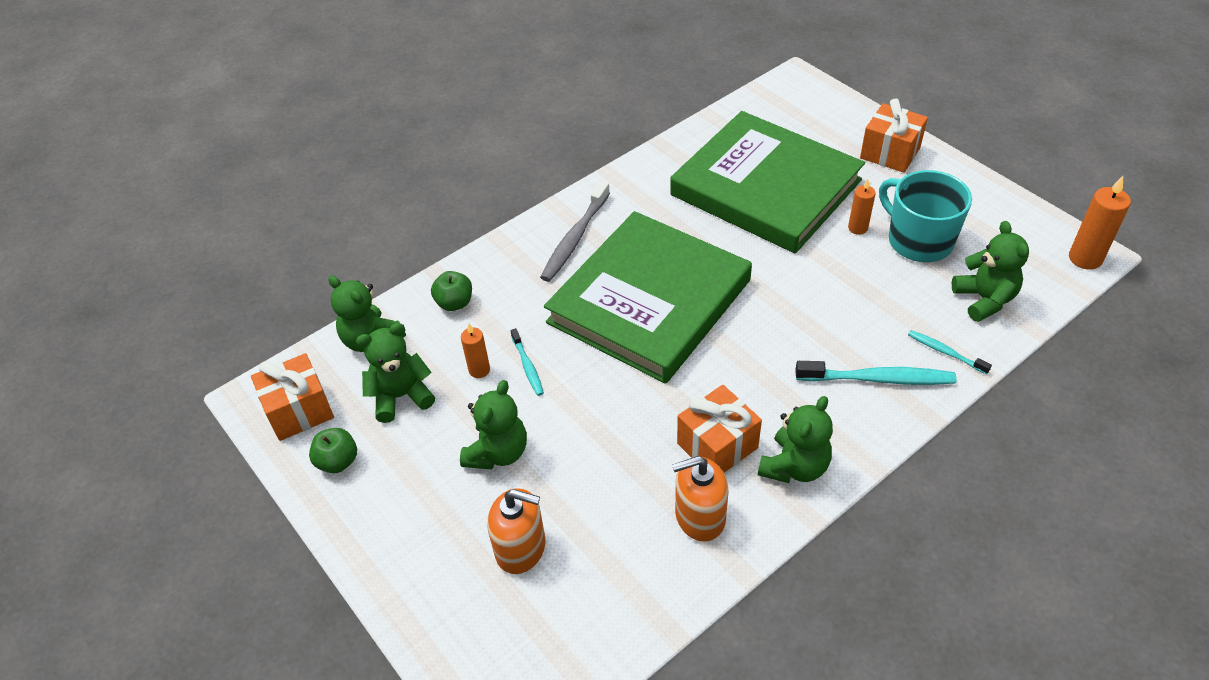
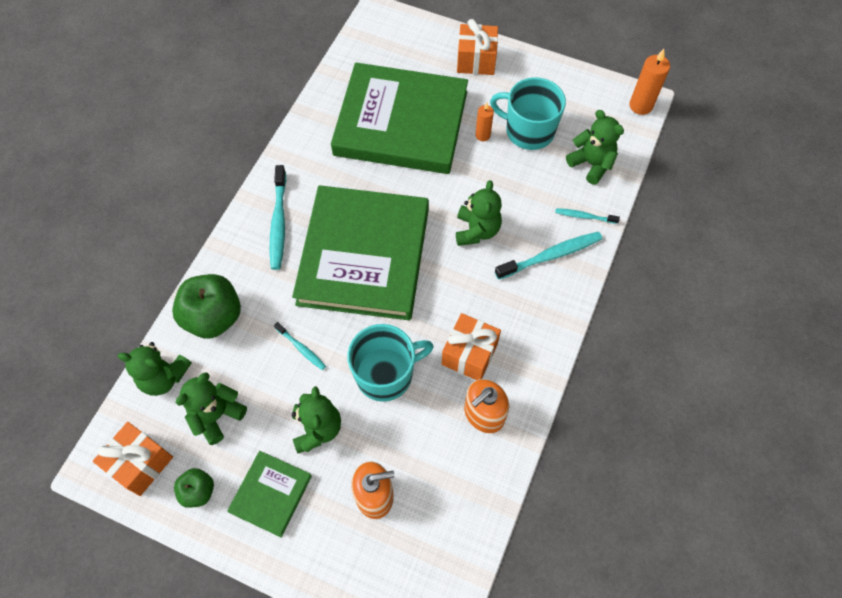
camera: 30 degrees left, 15 degrees up
(409, 497) = (271, 494): none -> green book
(454, 303) = (214, 317): green apple -> green apple, size x1.86
(479, 370) = (266, 367): orange candle -> none
(575, 238) = (279, 222): grey toothbrush -> turquoise toothbrush
(606, 428) = (386, 374): none -> turquoise mug
(794, 466) = (527, 347): green teddy bear -> green teddy bear (476, 230)

